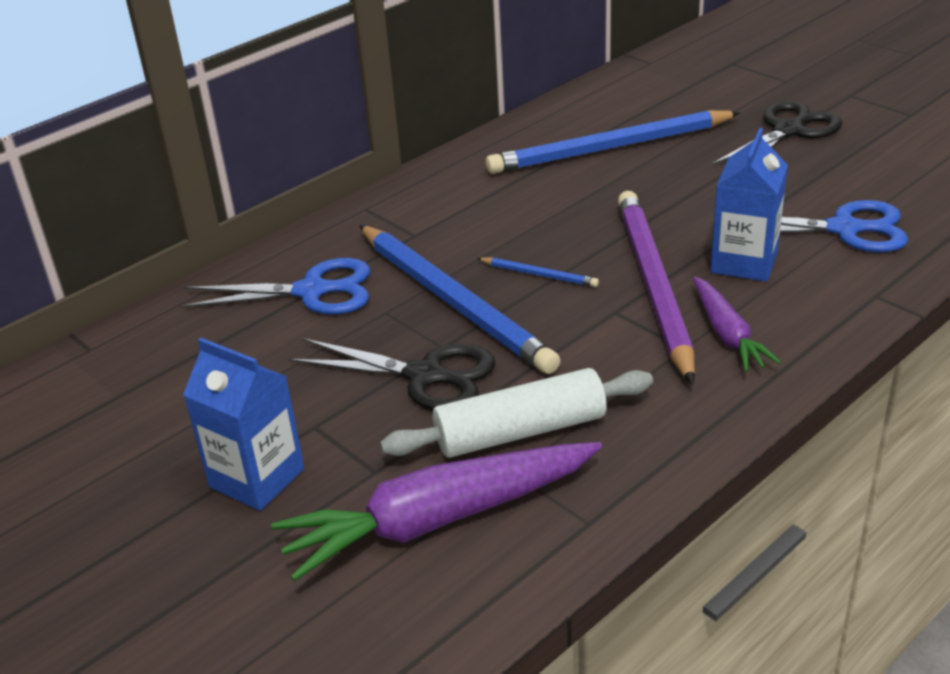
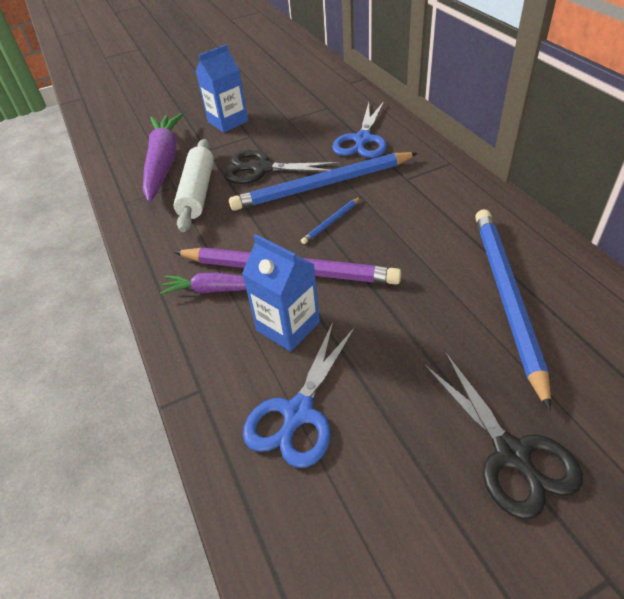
camera: 110 degrees right, 10 degrees up
(424, 376) = (262, 169): black scissors -> black scissors turned 60 degrees clockwise

